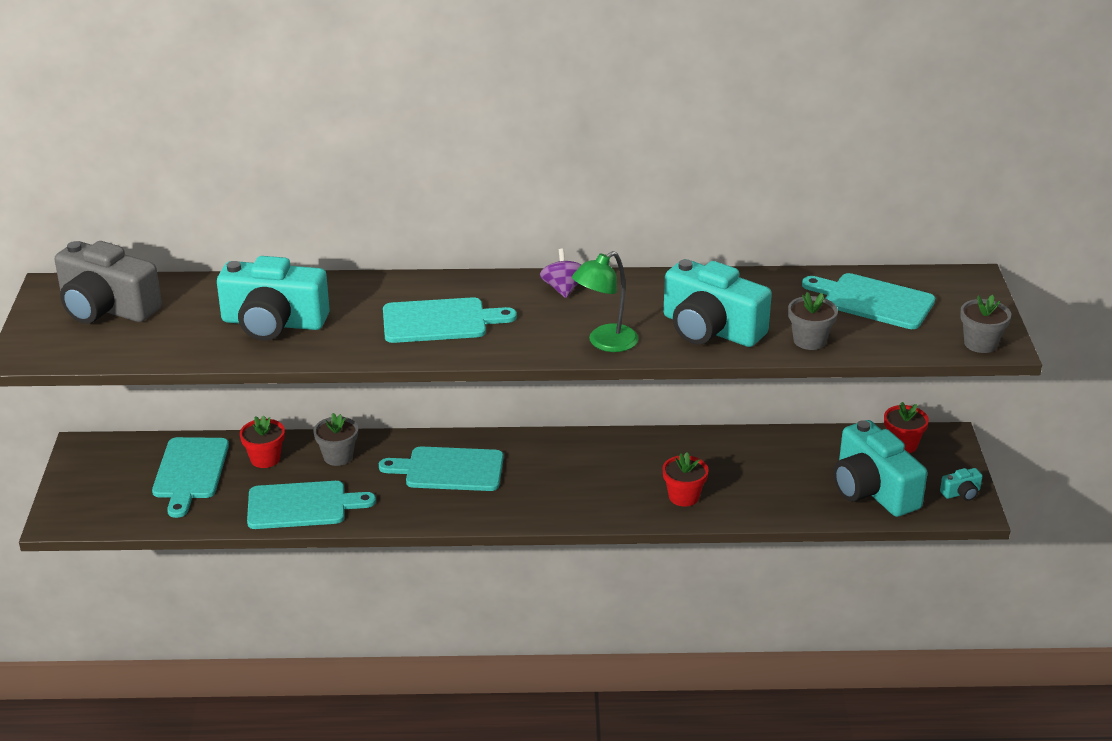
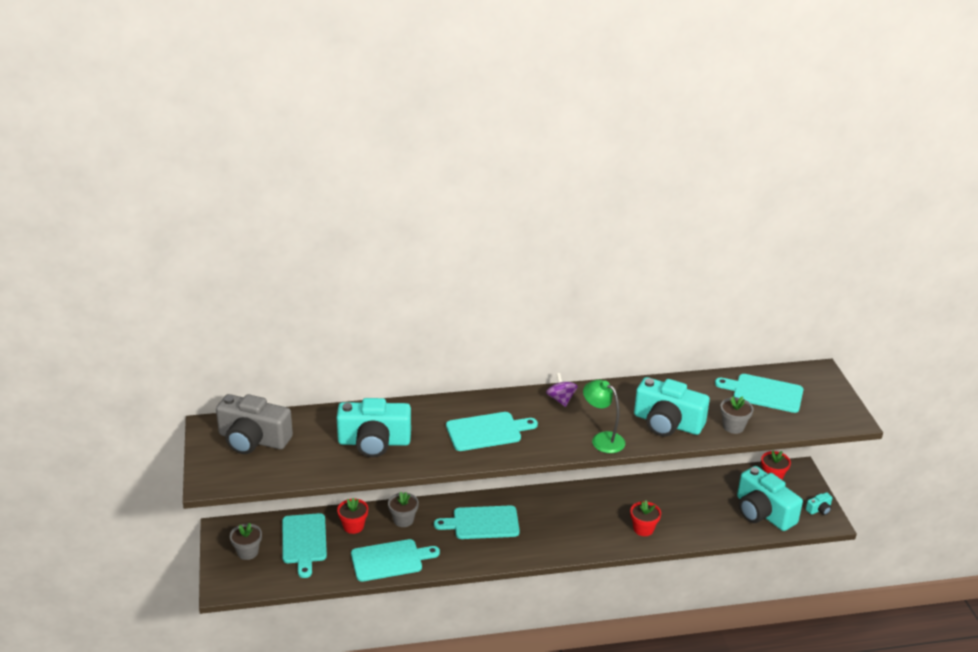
camera: 10 degrees left, 0 degrees up
(605, 343) = (602, 439): green lamp -> green lamp turned 90 degrees clockwise
(980, 344) = (841, 420): grey flower pot -> grey flower pot (247, 552)

